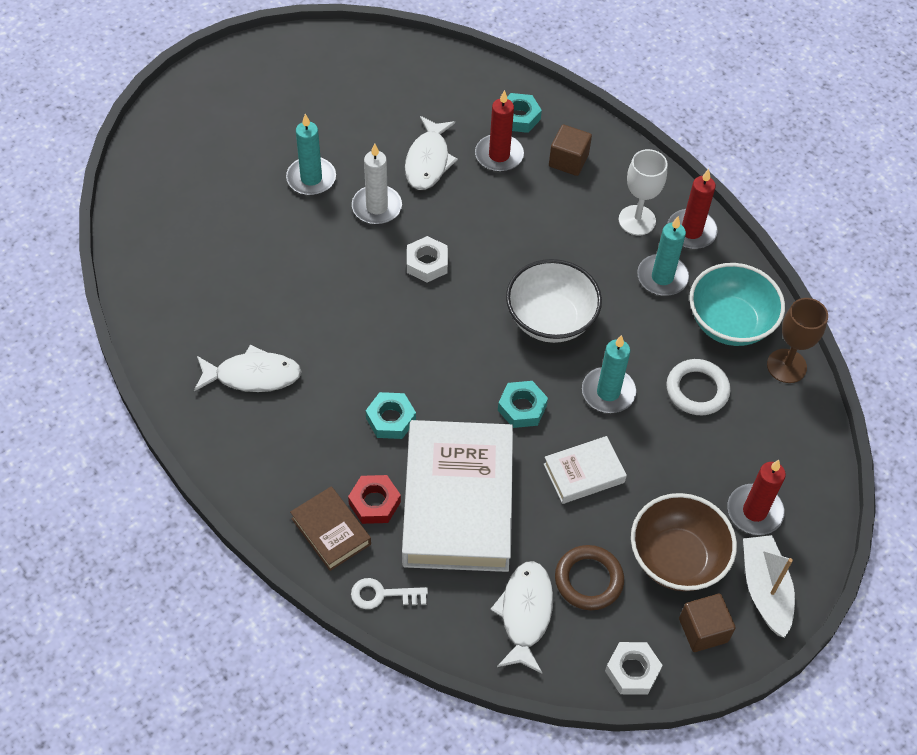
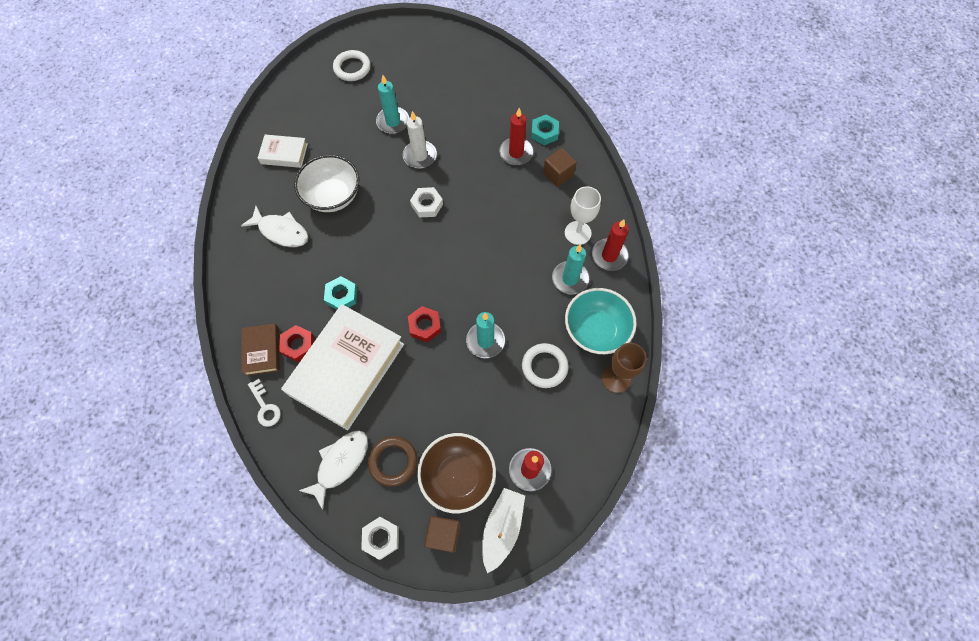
camera: 30 degrees right, 10 degrees up
(206, 130) = (352, 68): none -> white ring
(382, 595) = (265, 407): white key -> white key turned 150 degrees counterclockwise
(428, 161) = (469, 139): white fish -> none
(522, 408) = (425, 326): turquoise nut -> red nut
(550, 319) = (479, 275): white bowl -> white bowl (333, 196)
(584, 473) = (435, 388): white book -> white book (284, 154)

